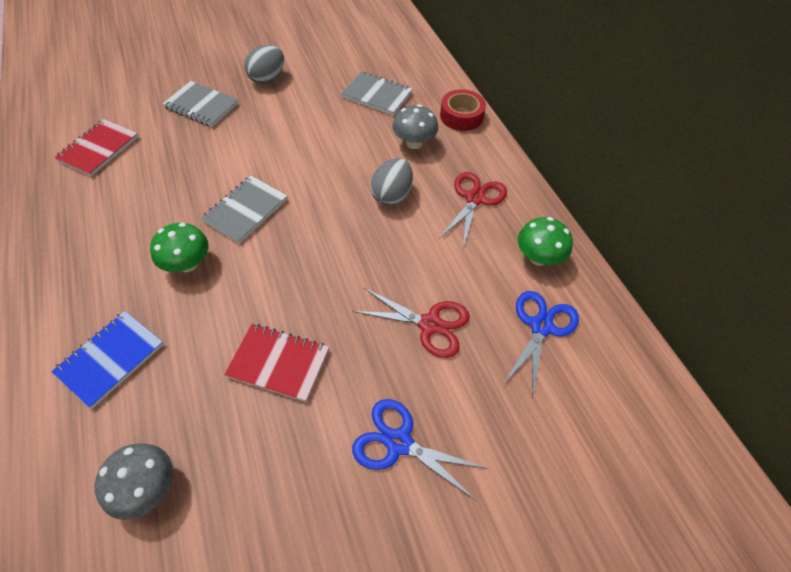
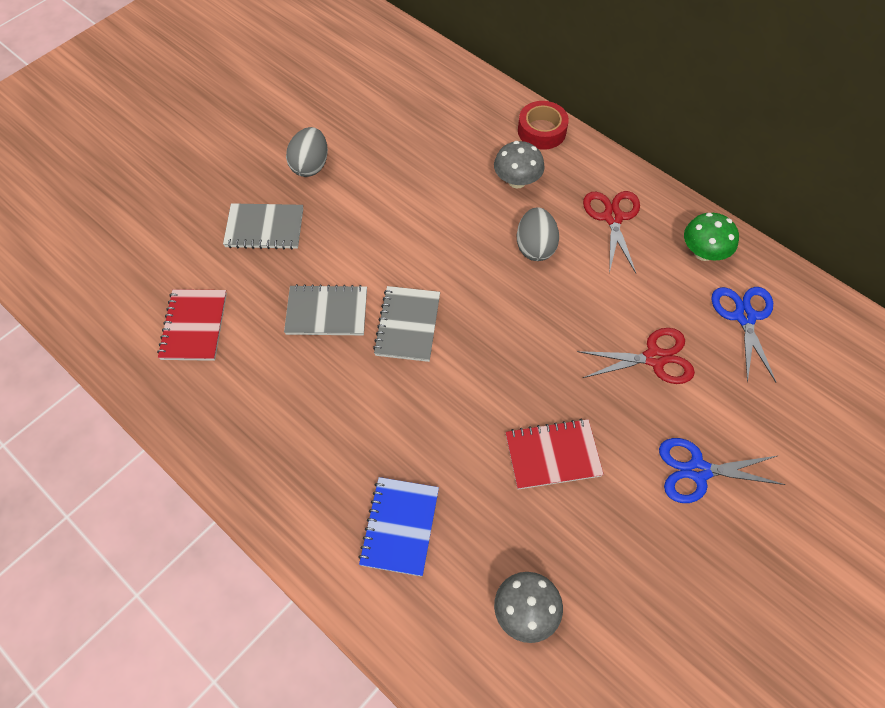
camera: 25 degrees left, 5 degrees up
(188, 264) = (395, 404): green mushroom -> none
(376, 95) = (441, 140): grey notebook -> grey notebook (327, 312)

